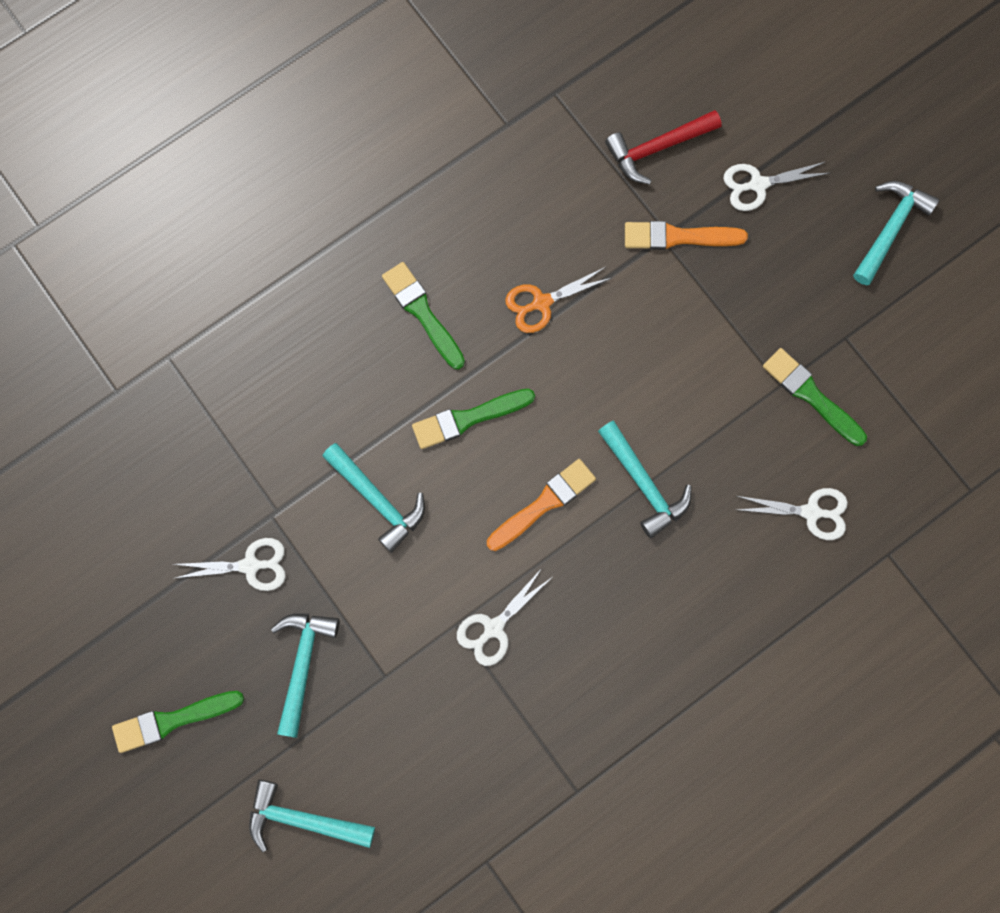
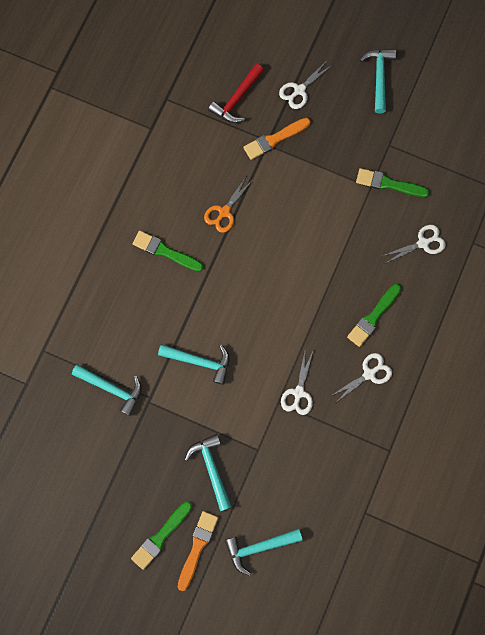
camera: 30 degrees left, 0 degrees up
(250, 565) = (153, 433): white scissors -> white scissors (369, 374)
(468, 418) = (222, 293): green brush -> green brush (373, 317)
(544, 503) = (286, 315): orange brush -> orange brush (197, 547)
(643, 484) = (331, 276): turquoise hammer -> turquoise hammer (112, 388)

